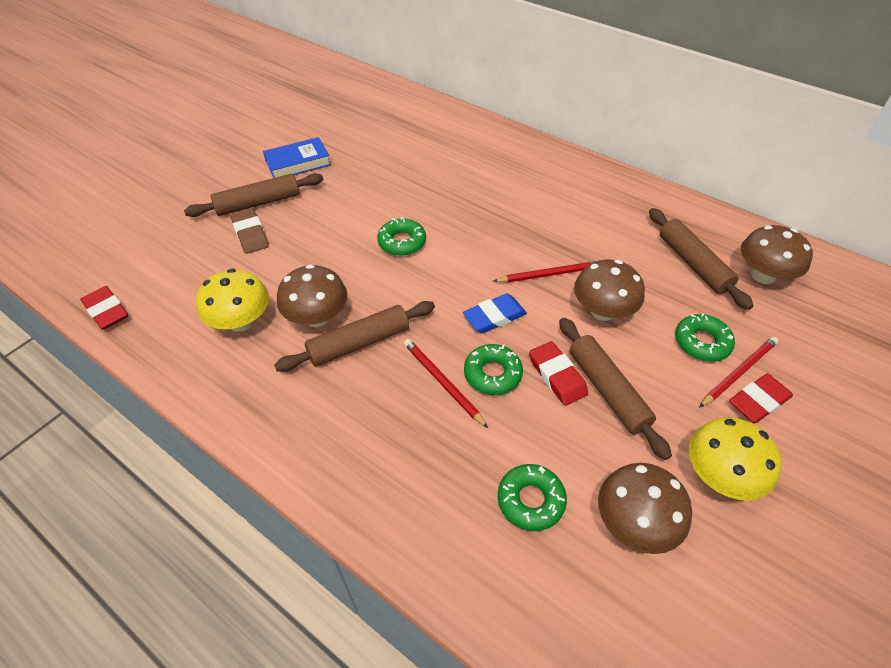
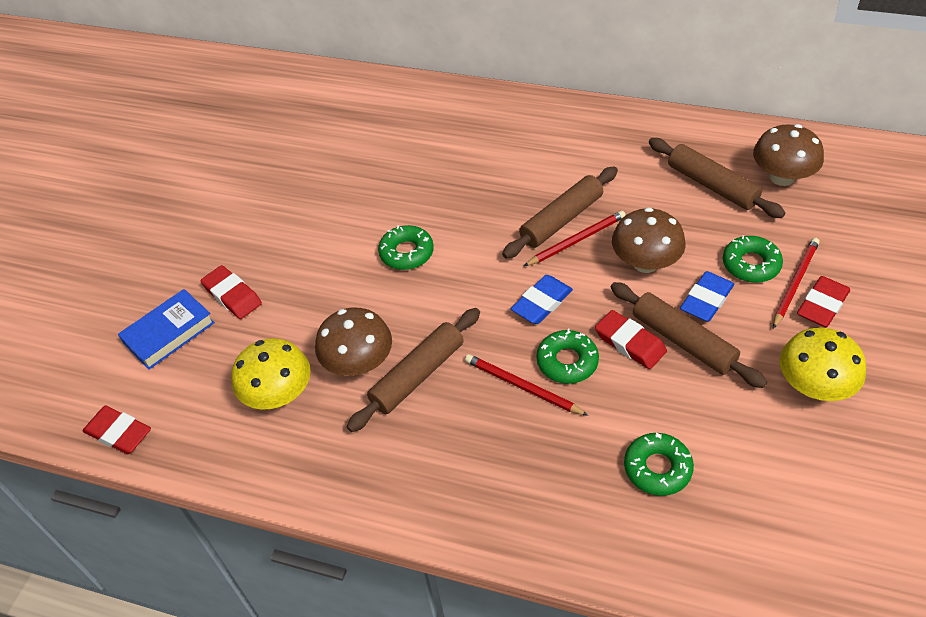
camera: 15 degrees left, 0 degrees up
(250, 234) = (232, 295): brown eraser -> red eraser
(258, 203) = (221, 257): brown rolling pin -> brown rolling pin (561, 220)
(298, 163) = (240, 195): blue book -> blue book (169, 333)
(634, 523) = (757, 455): brown mushroom -> none
(645, 360) = (706, 300): none -> blue eraser

